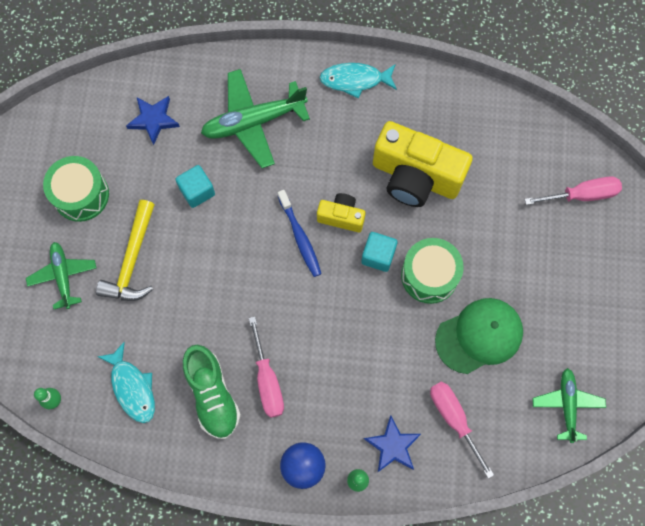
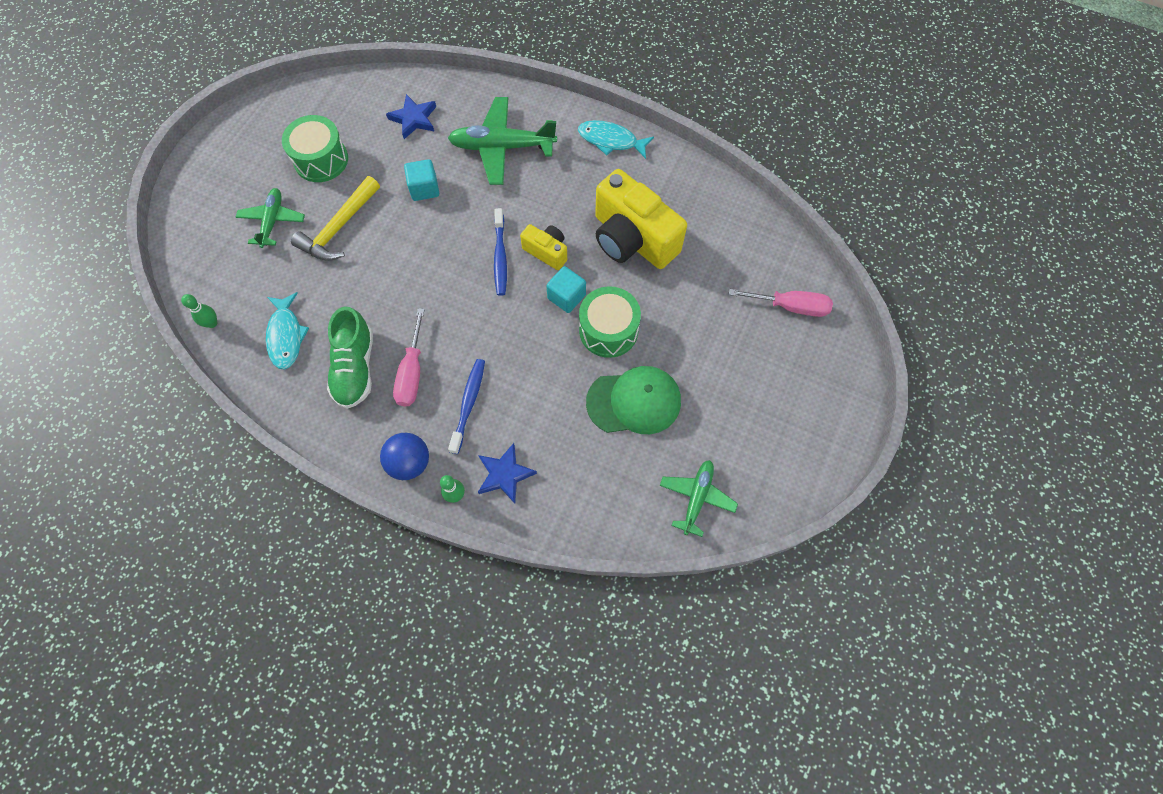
camera: 20 degrees right, 5 degrees down
(332, 392) = (468, 404): none -> blue toothbrush
(454, 419) = (576, 470): pink screwdriver -> none

